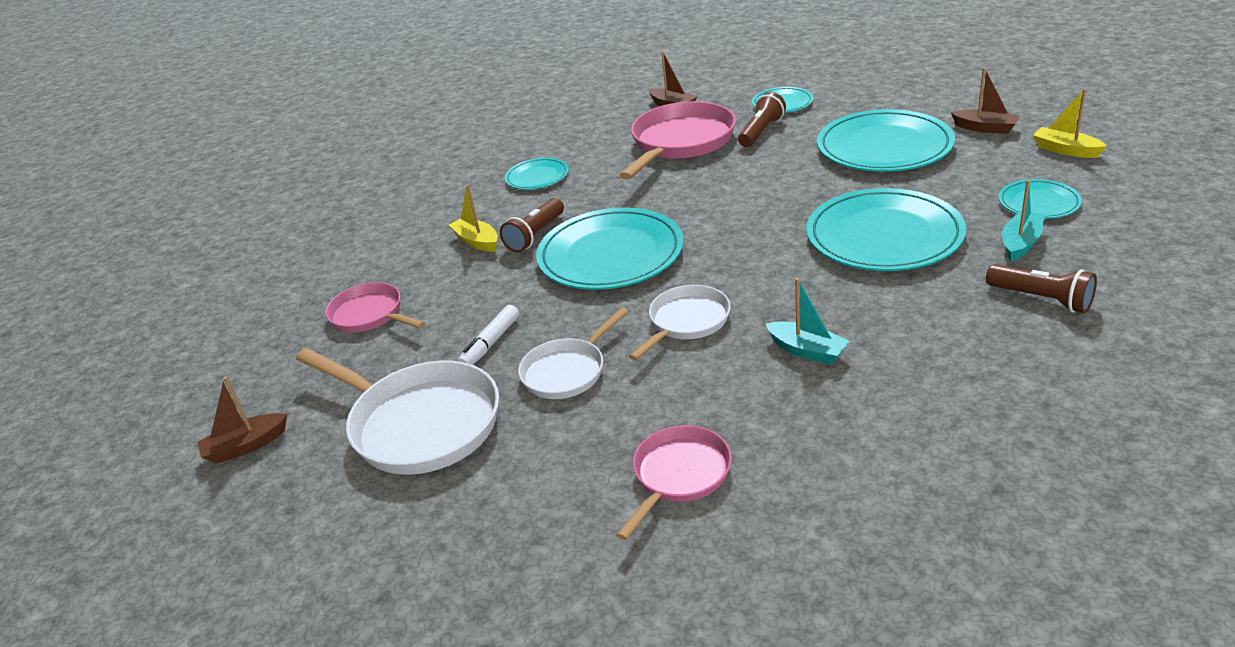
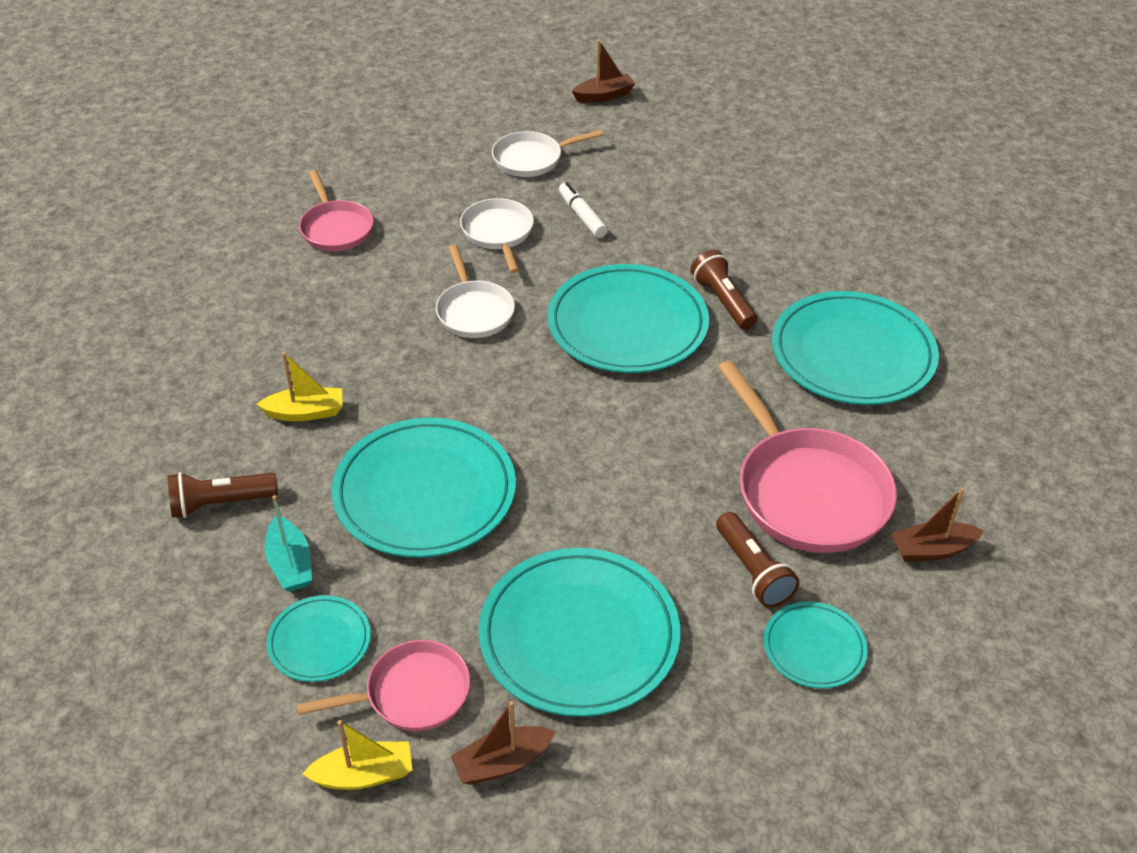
camera: 120 degrees right, 10 degrees up
(246, 446) = (604, 96): brown boat -> brown boat turned 60 degrees clockwise
(370, 315) = (703, 179): pink pan -> pink pan (411, 693)
(419, 423) = (532, 159): white pan -> white pan, size x0.58
(477, 241) = (756, 267): yellow boat -> yellow boat (305, 412)
(537, 177) = (852, 354): turquoise plate -> turquoise plate, size x1.96
(807, 351) = (357, 344): turquoise boat -> none

